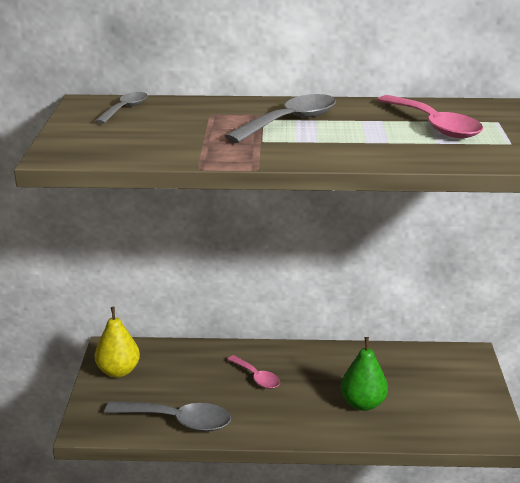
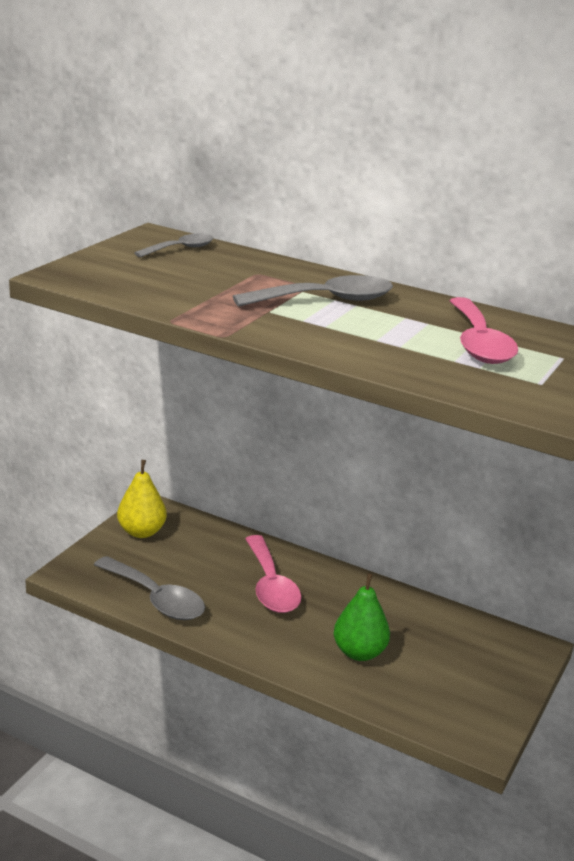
camera: 25 degrees right, 0 degrees up
(256, 377) = (271, 586): pink spoon -> pink spoon, size x1.68

